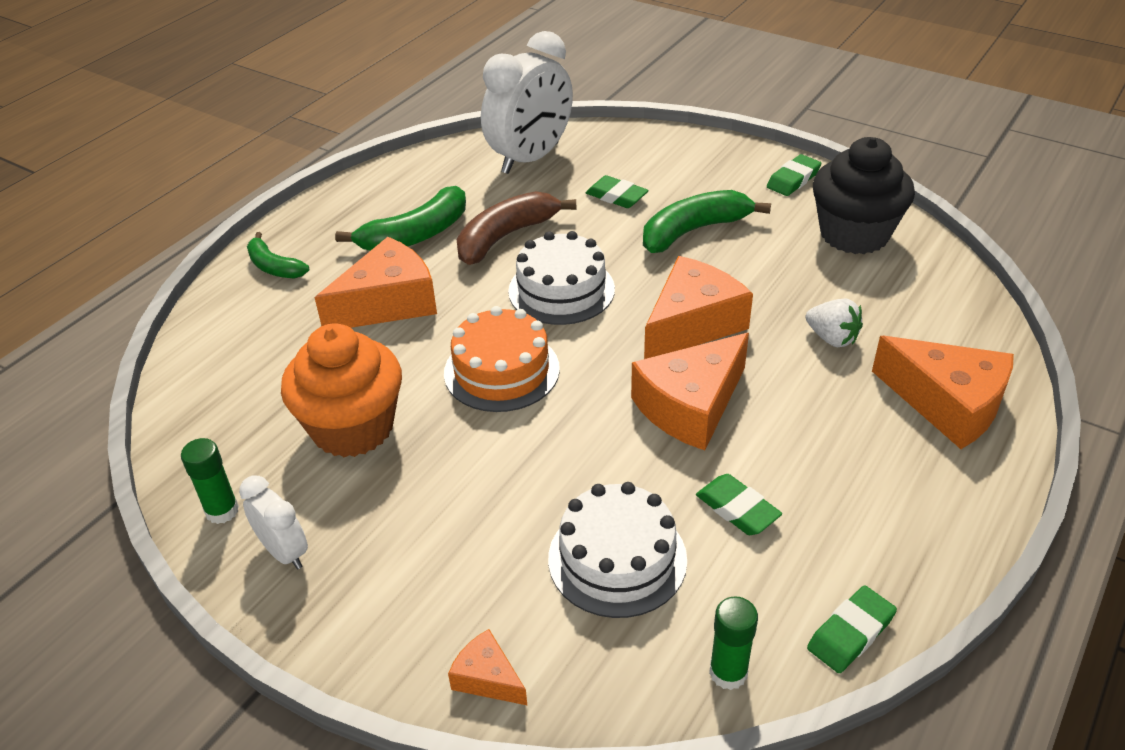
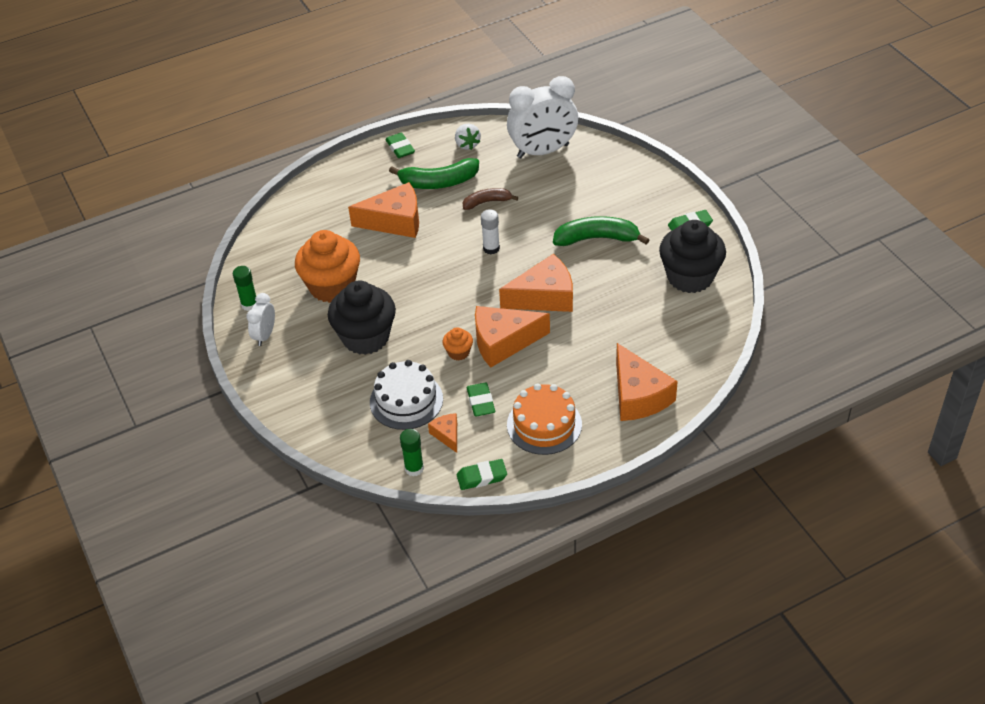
camera: 30 degrees right, 5 degrees up
(274, 267) = (351, 175): green banana -> none
(284, 552) = (265, 335): white clock -> white clock turned 150 degrees counterclockwise
(468, 484) = (365, 337): none -> black cupcake
(487, 678) = (313, 426): orange cheese -> orange cheese (447, 435)
(501, 370) = (424, 284): orange cake -> orange cake (544, 424)
(506, 237) = (487, 202): brown banana -> brown banana, size x0.61
(561, 290) = (491, 248): white cake -> white glue stick
(616, 196) = (572, 198): green eraser -> green eraser (400, 148)
(637, 448) = (458, 352): none -> orange cupcake
(832, 338) = (613, 335): white strawberry -> white strawberry (467, 144)

